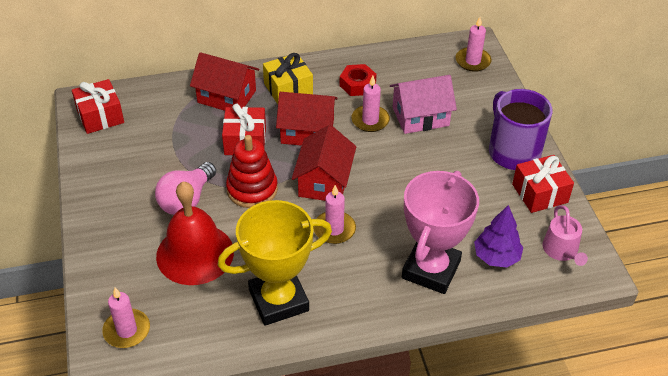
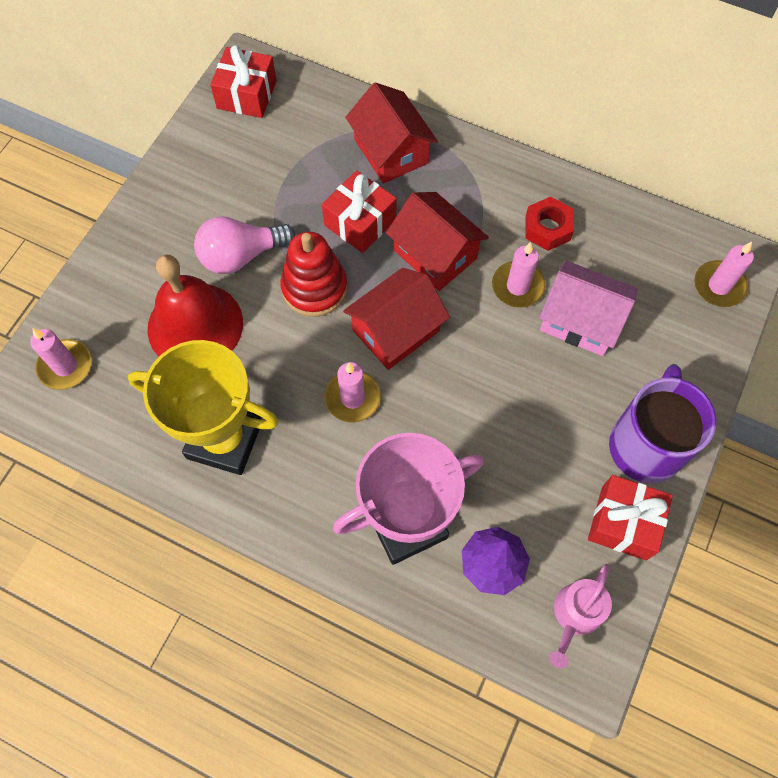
camera: 40 degrees right, 20 degrees up
(288, 89) = (464, 184): yellow gift -> none

